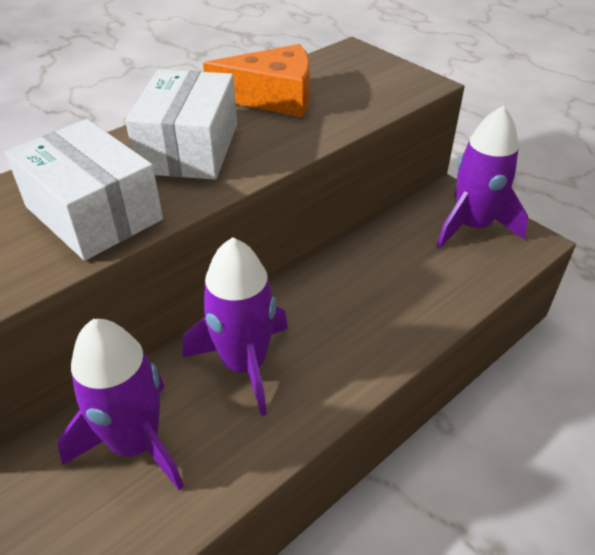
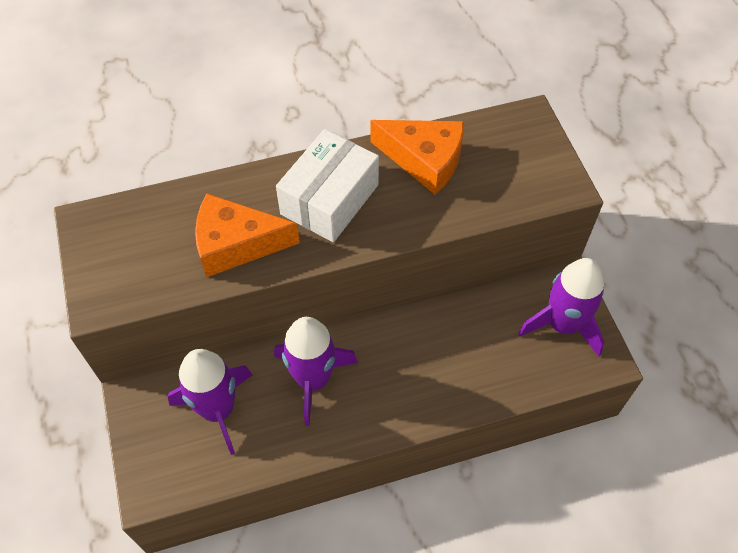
camera: 25 degrees right, 15 degrees up
(94, 213) = (236, 244): white box -> orange cheese

